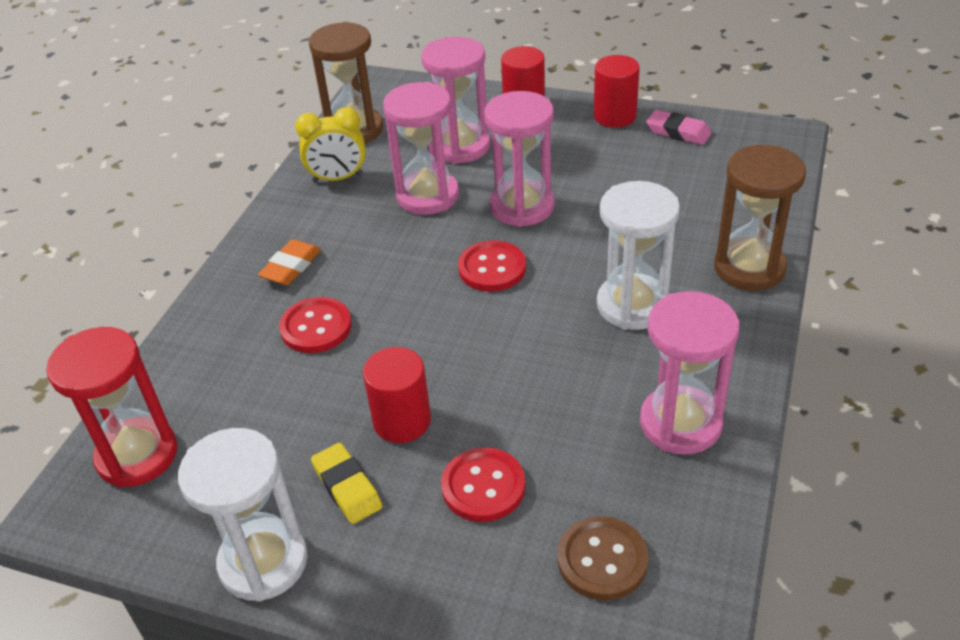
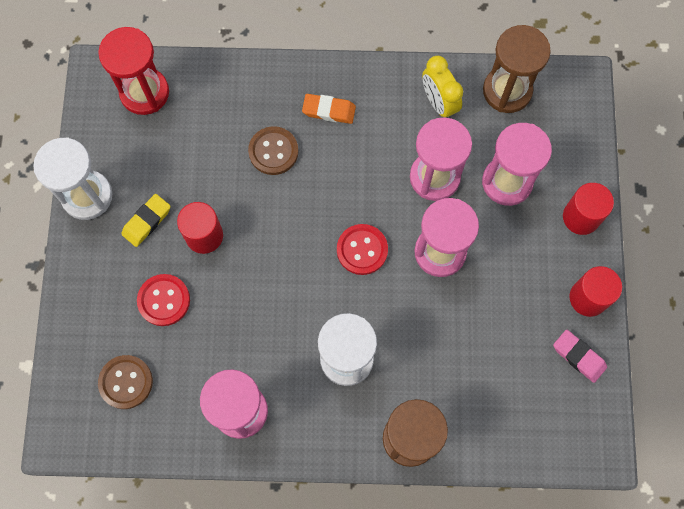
camera: 70 degrees right, 30 degrees up
(316, 327) = (273, 151): red button -> brown button
(678, 132) = (579, 356): pink eraser -> pink eraser turned 60 degrees counterclockwise

